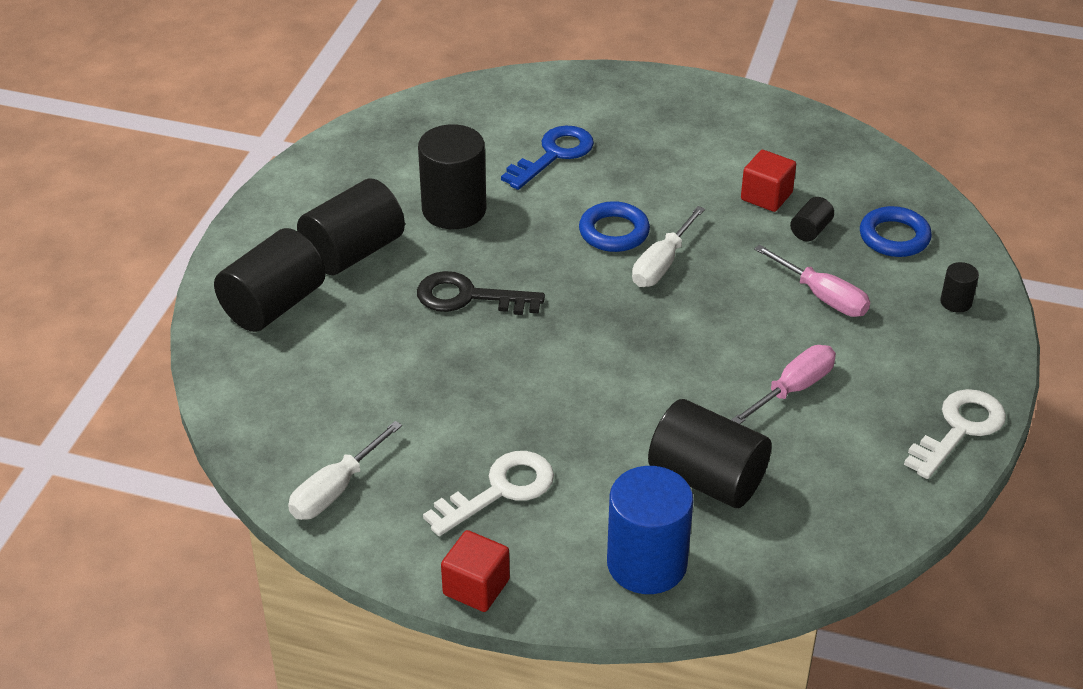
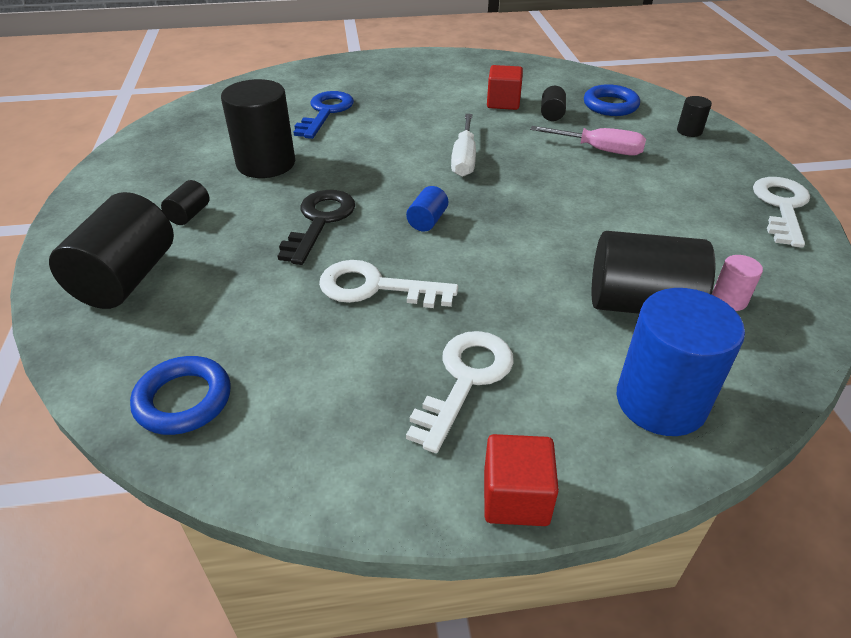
camera: 25 degrees left, 0 degrees up
(336, 489) = (287, 442): white screwdriver -> none
(353, 252) = (189, 215): black cylinder -> black cylinder, size x0.46
(469, 297) = (320, 221): black key -> black key turned 120 degrees clockwise
(479, 383) = (375, 287): none -> white key
(571, 328) = (427, 221): none -> blue cylinder
(614, 232) = (410, 148): blue ring -> blue ring (183, 400)
(793, 389) = (639, 215): pink screwdriver -> none
(795, 503) = (729, 300): none -> pink cylinder

